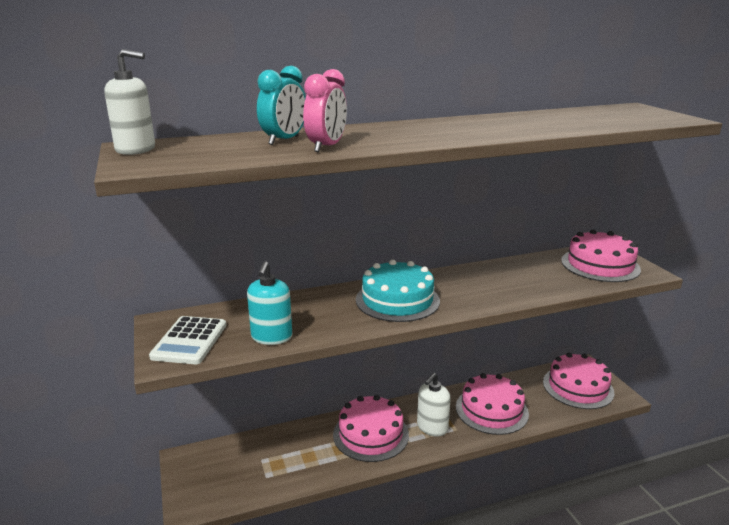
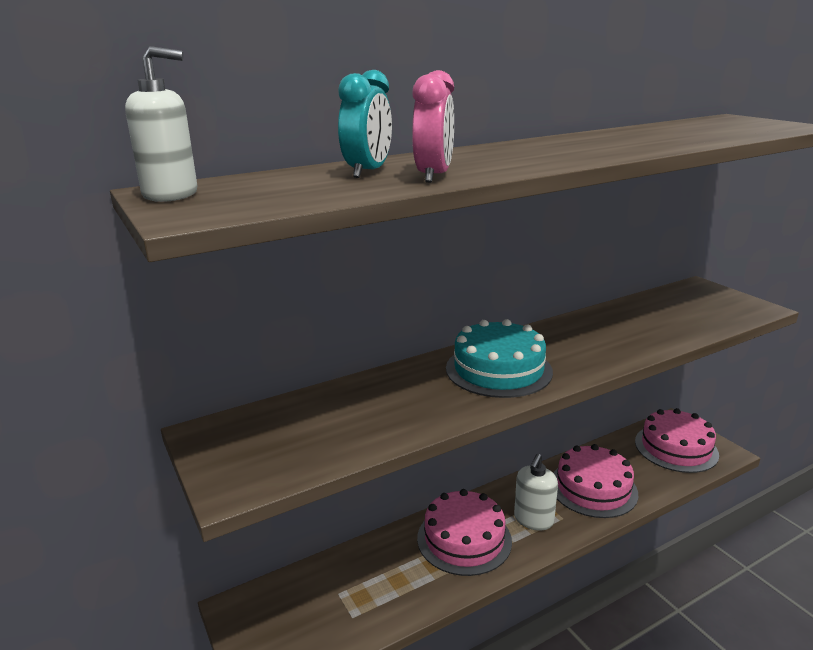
camera: 10 degrees left, 0 degrees up
(189, 341) = (255, 455): white calculator -> none
(271, 337) = (364, 436): turquoise soap dispenser -> none
(600, 265) = (703, 304): pink cake -> none

